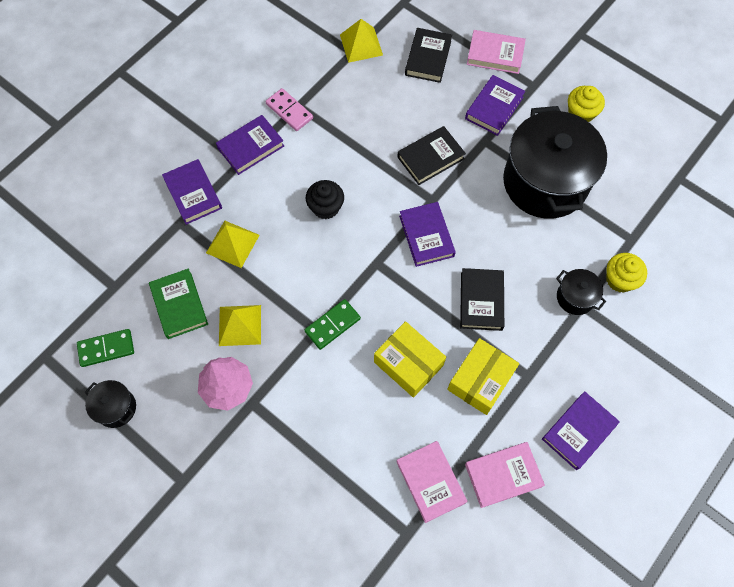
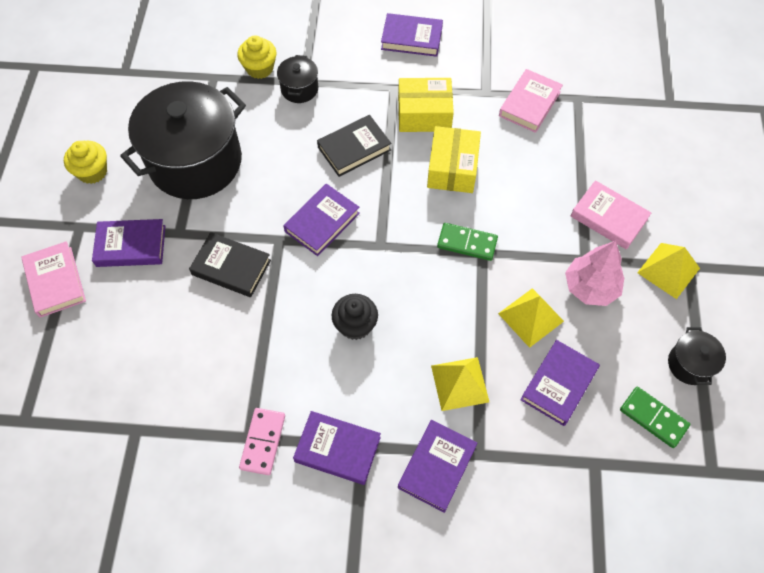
camera: 125 degrees left, 5 degrees down
(179, 305) = (558, 384): green book -> purple book
(361, 44) = (118, 427): yellow pyramid -> yellow pyramid (668, 270)
(428, 58) = (98, 344): black book -> none
(503, 475) = (484, 65): pink book -> pink book (608, 217)

